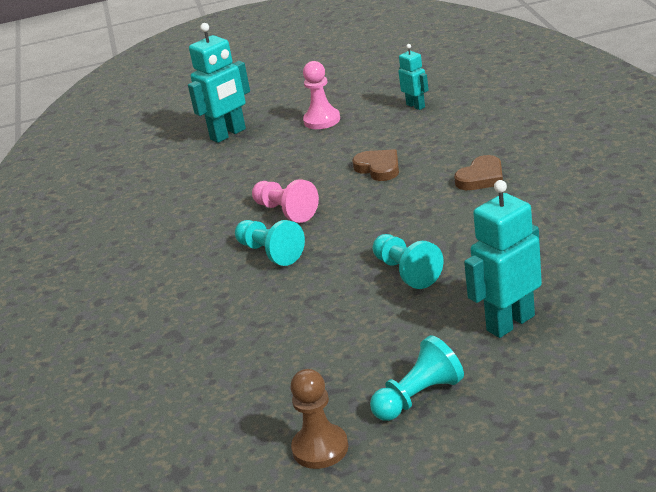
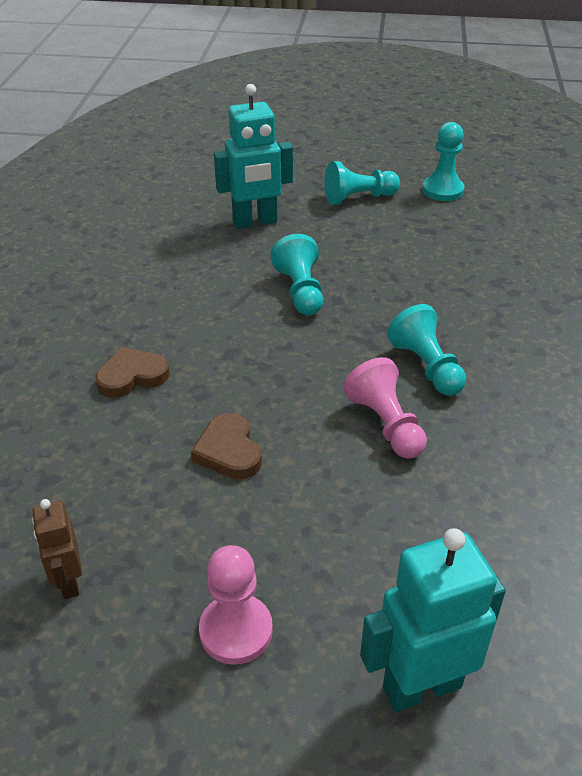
camera: 165 degrees left, 10 degrees up
(320, 448) = (442, 190): brown pawn -> turquoise pawn
(416, 106) = (68, 582): turquoise robot -> brown robot

